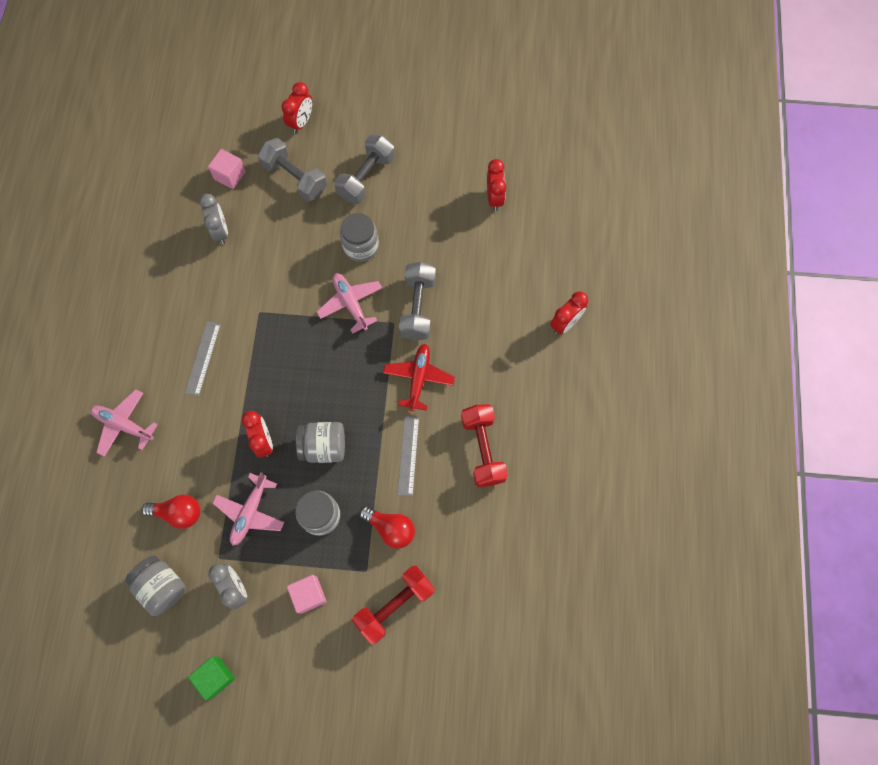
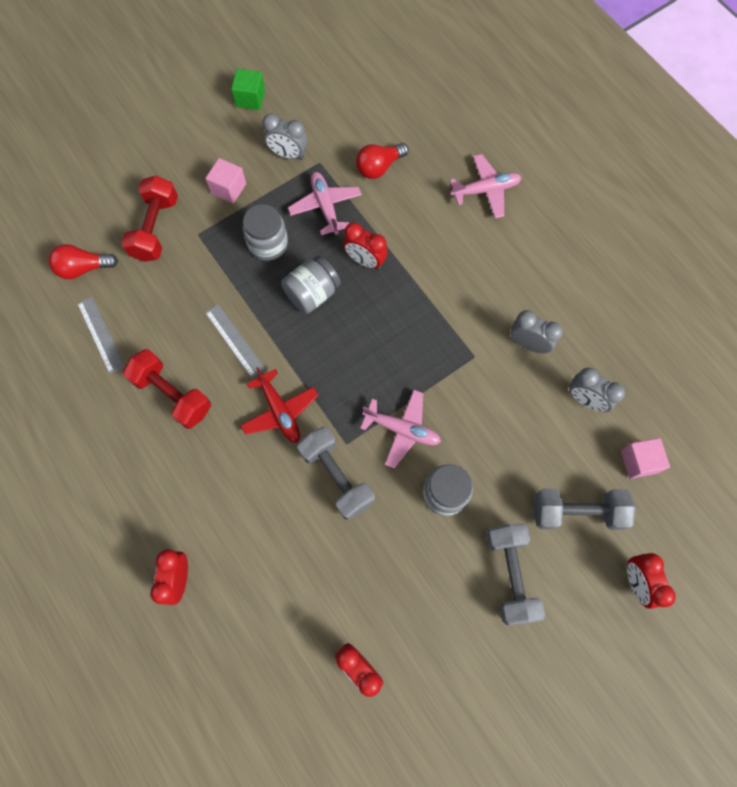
camera: 140 degrees right, 0 degrees up
(162, 586) = (342, 118): grey jar -> none
(203, 358) = (480, 283): grey ruler -> grey ruler (100, 334)
(217, 292) = (528, 344): none -> grey clock
(390, 528) = (203, 276): red light bulb -> red light bulb (83, 268)

